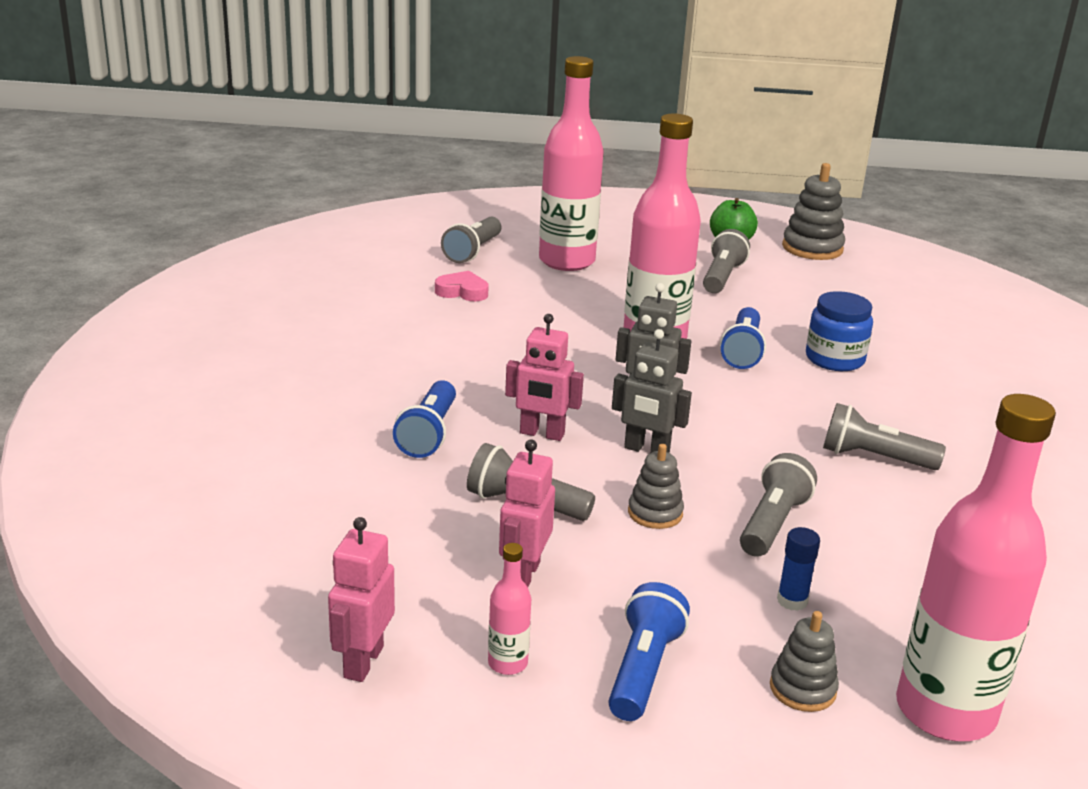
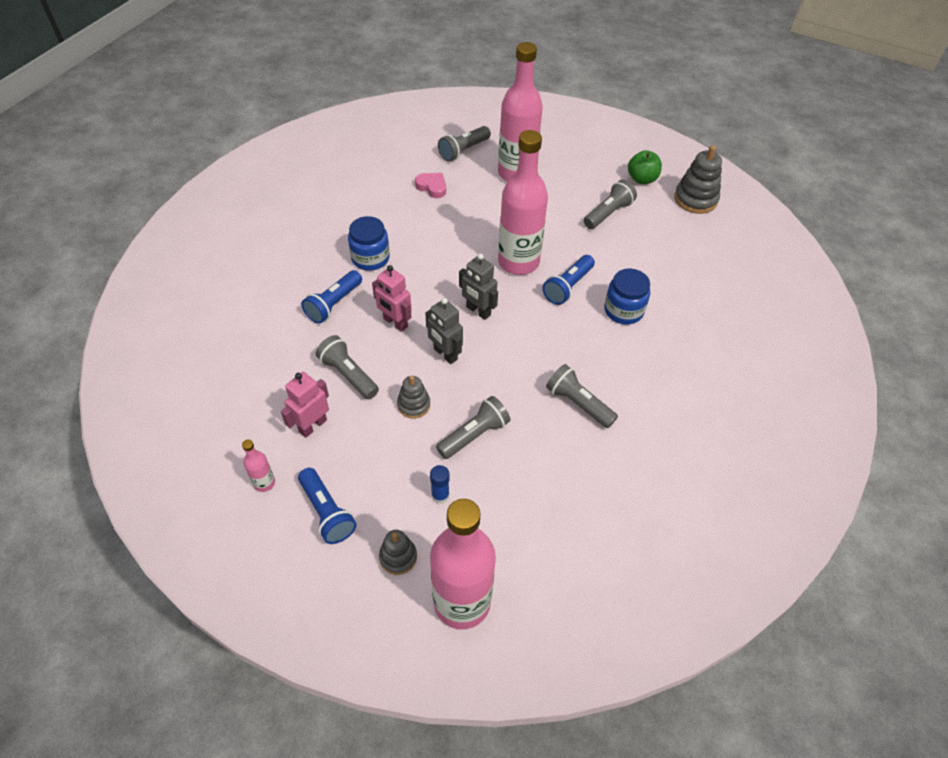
camera: 25 degrees right, 25 degrees up
(363, 662) = (199, 456): pink robot -> none
(439, 376) = (370, 258): none -> blue jar
(643, 669) = (327, 512): blue flashlight -> blue flashlight turned 105 degrees clockwise

